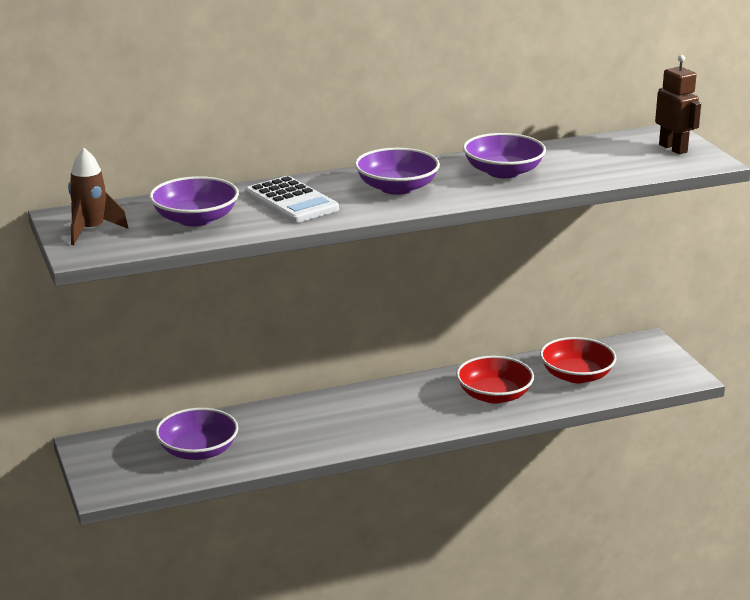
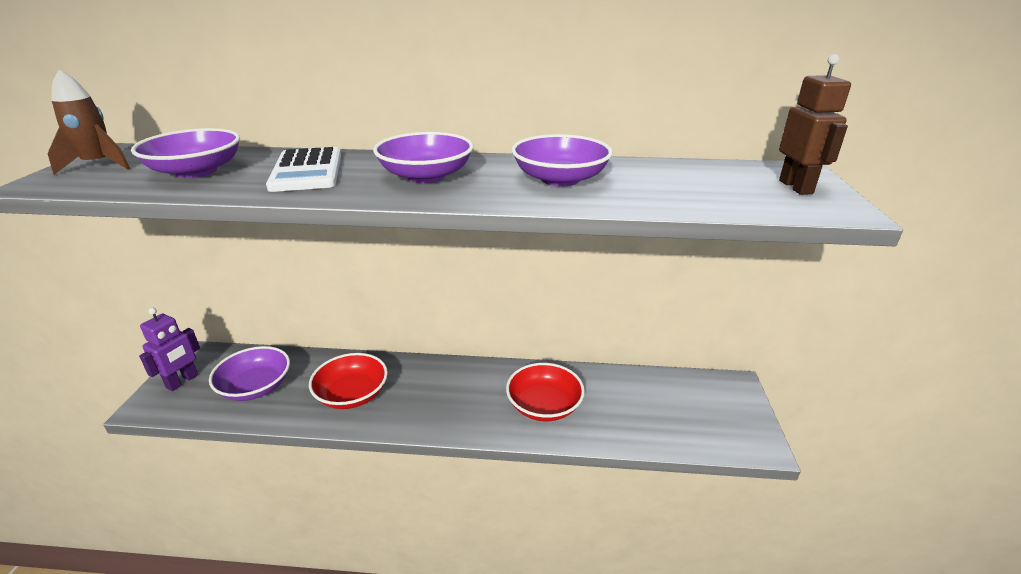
camera: 25 degrees right, 5 degrees up
(111, 466) = (182, 381): none -> purple robot
(576, 375) = (639, 406): red bowl -> red bowl (352, 394)

